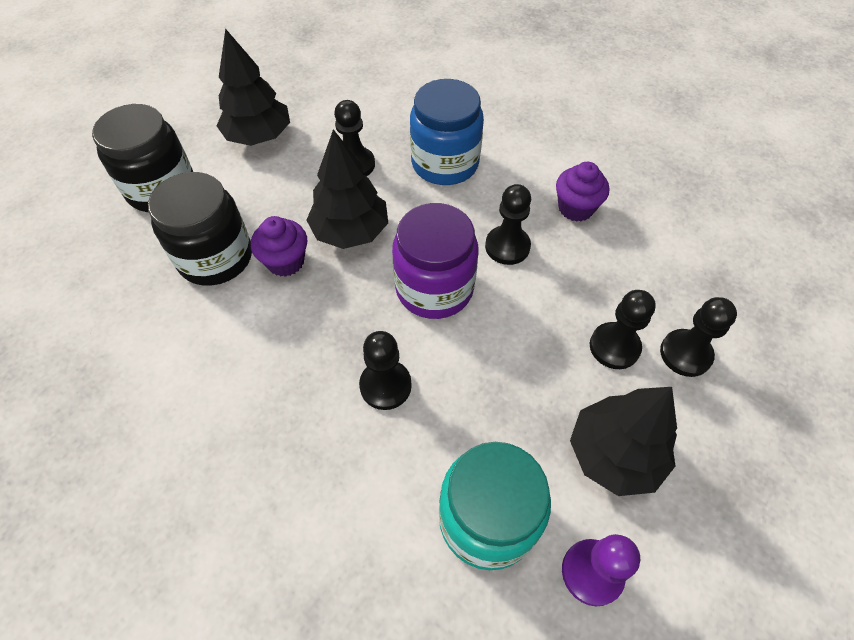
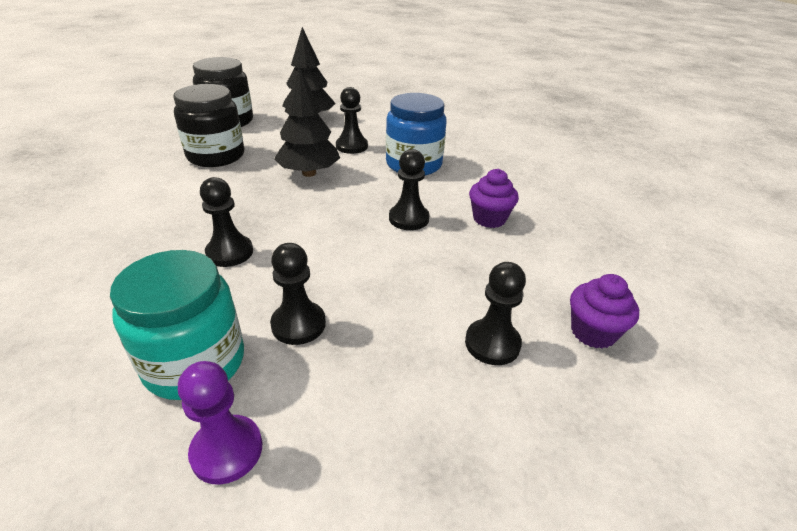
camera: 30 degrees right, 20 degrees down
(285, 261) = (251, 171): purple cupcake -> purple cupcake (593, 332)
(434, 288) = (328, 219): purple jar -> none
(614, 347) = (429, 309): black pawn -> black pawn (298, 324)
(614, 454) = (346, 378): black tree -> none

